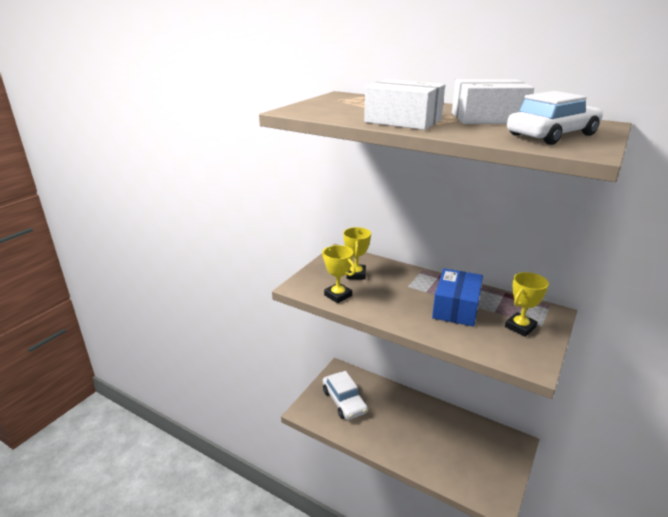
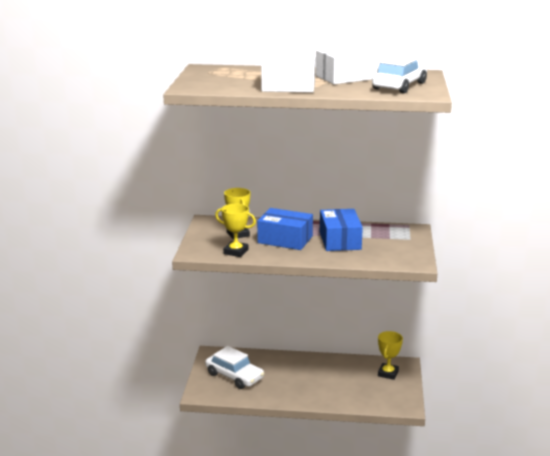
camera: 25 degrees left, 5 degrees down
(397, 292) = (285, 240): none -> blue box
(520, 327) = (395, 243): yellow trophy -> yellow trophy (388, 373)

